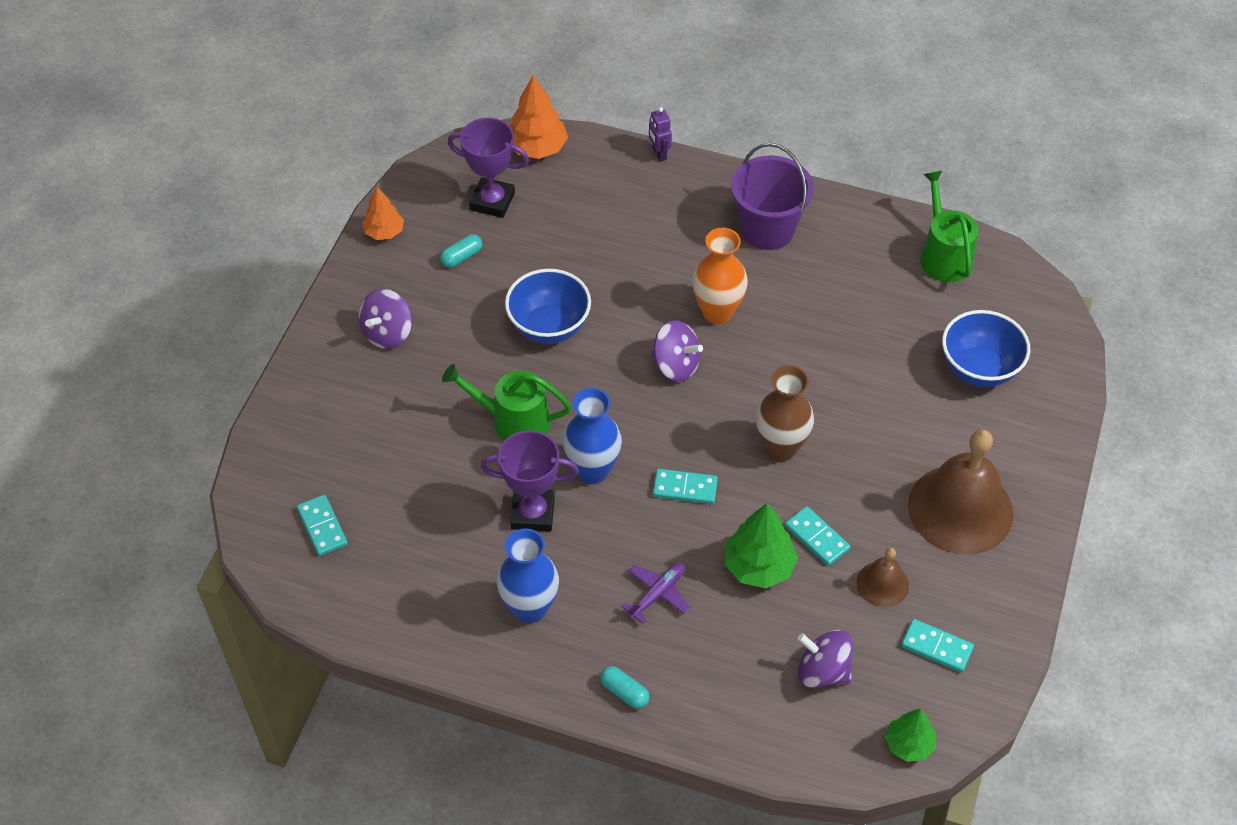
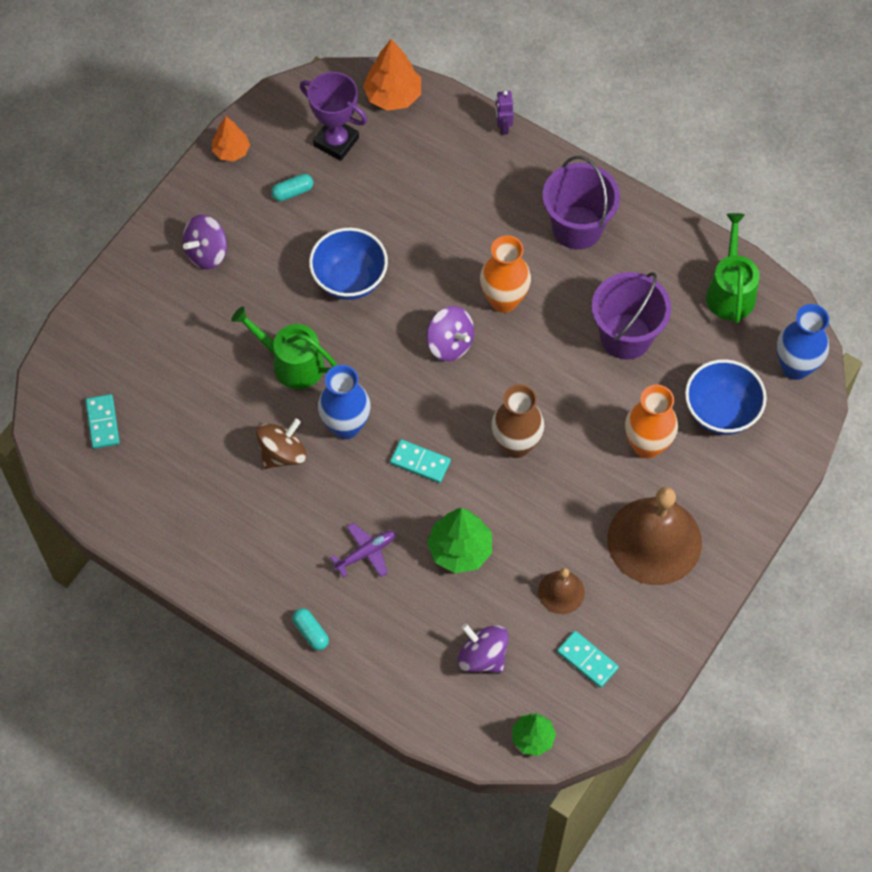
camera: 15 degrees right, 10 degrees up
(530, 608) = (255, 539): blue vase -> blue vase (795, 367)
(533, 513) = (282, 453): purple trophy -> brown spinning top
(817, 537) = (519, 536): turquoise domino -> none
(855, 319) = (626, 336): none -> purple bucket
(916, 417) = (647, 445): none -> orange vase

